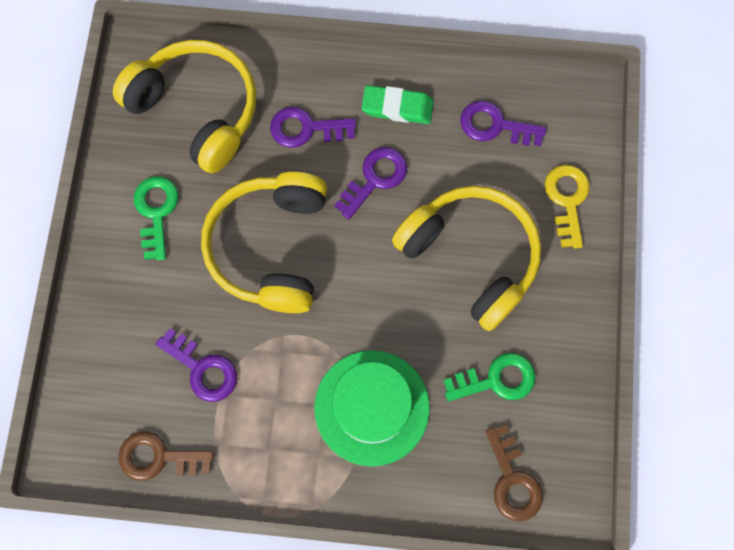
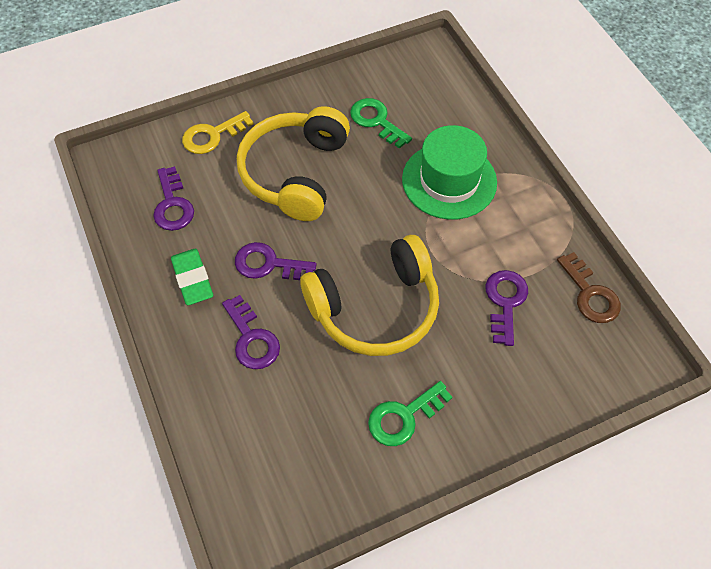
camera: 120 degrees left, 15 degrees down
(197, 110) = (284, 441): yellow headphones -> none
(512, 480) = (436, 86): brown key -> none

